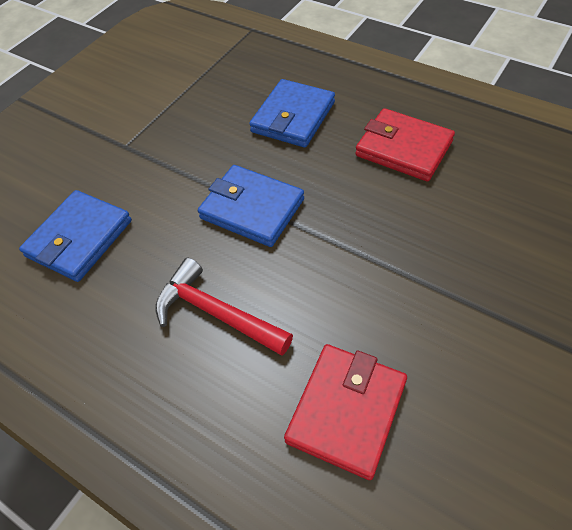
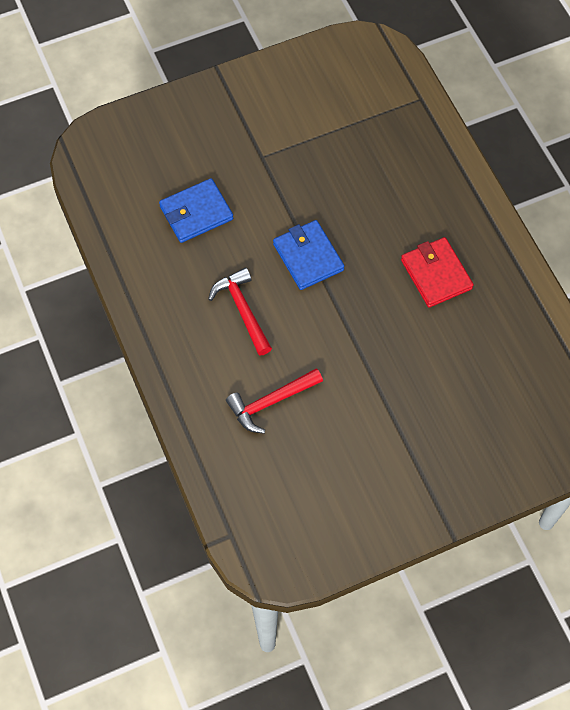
camera: 30 degrees right, 10 degrees up
(293, 117) = (386, 203): blue wallet -> none
(346, 411) = (270, 402): red wallet -> red hammer

